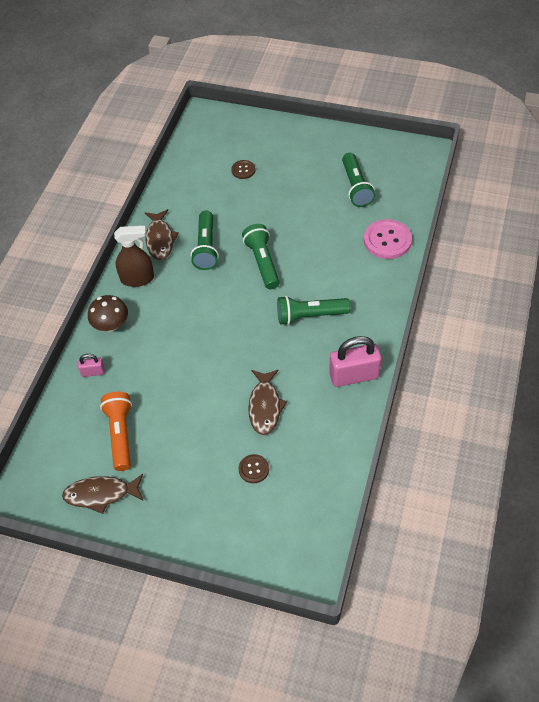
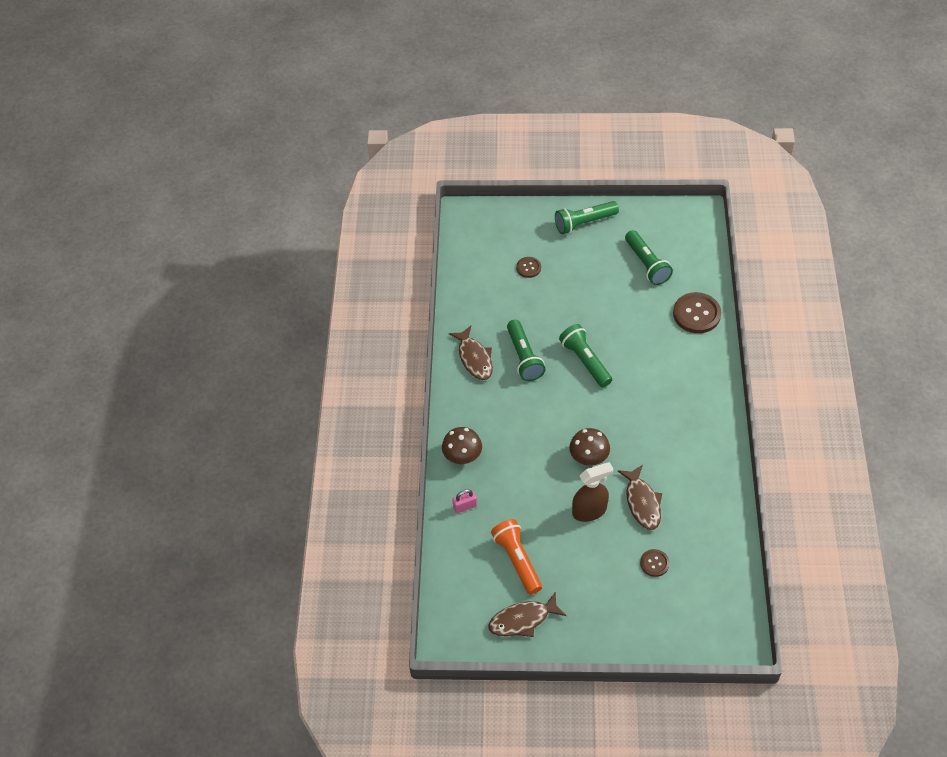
camera: 15 degrees left, 0 degrees up
(137, 279) = (469, 403): brown spray bottle -> brown spray bottle (589, 511)
(230, 351) = (589, 457): none -> brown mushroom
(310, 316) = (651, 405): green flashlight -> green flashlight (584, 223)
(354, 376) = (713, 455): pink padlock -> none
(387, 240) = (696, 314): pink button -> brown button

